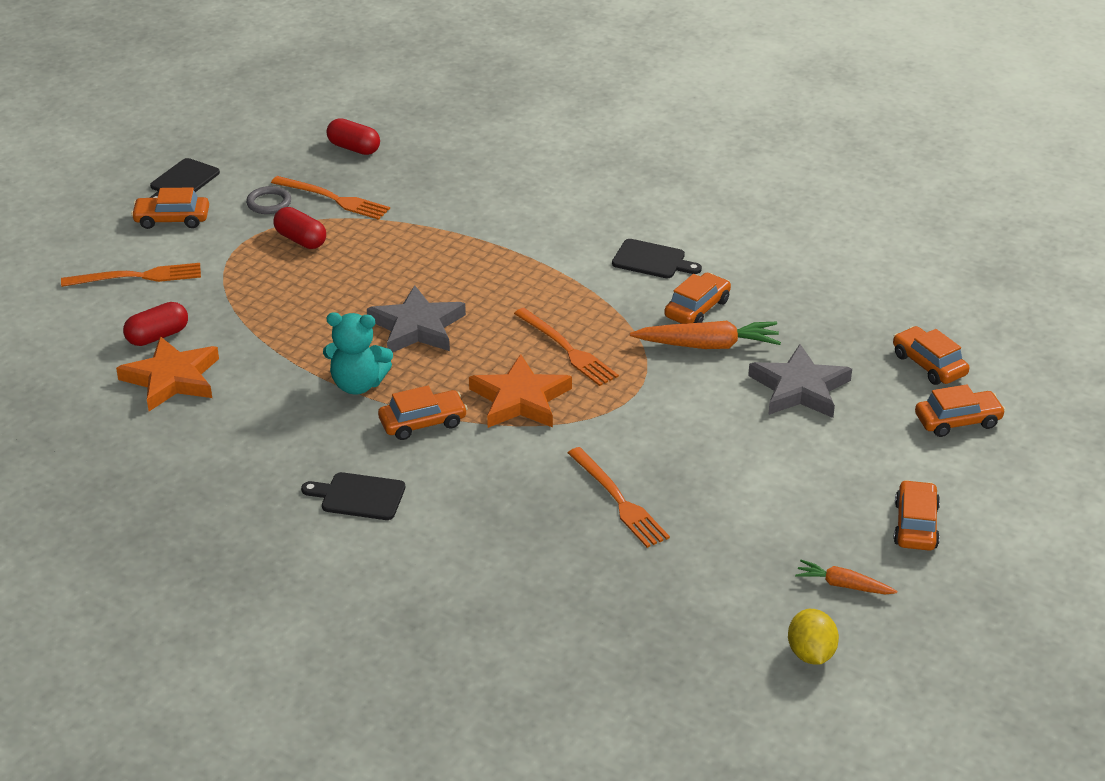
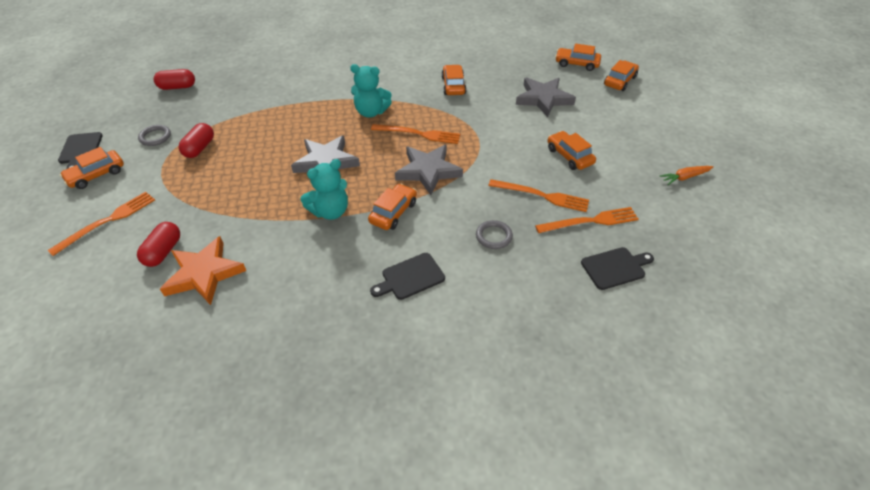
camera: 40 degrees left, 10 degrees up
(301, 240) = (199, 148): red capsule -> red capsule turned 75 degrees counterclockwise
(333, 199) = (195, 118): orange fork -> orange fork (590, 221)
(500, 509) = (493, 236): none -> grey ring
(520, 399) = (428, 171): orange star -> grey star
(543, 292) = (371, 112): none -> turquoise teddy bear
(652, 260) = (404, 74): black cutting board -> black cutting board (615, 267)
(707, 345) = (480, 100): orange carrot -> none
(811, 654) = (721, 219): yellow lemon -> none
(915, 525) = (669, 133): orange car -> orange car (569, 156)

